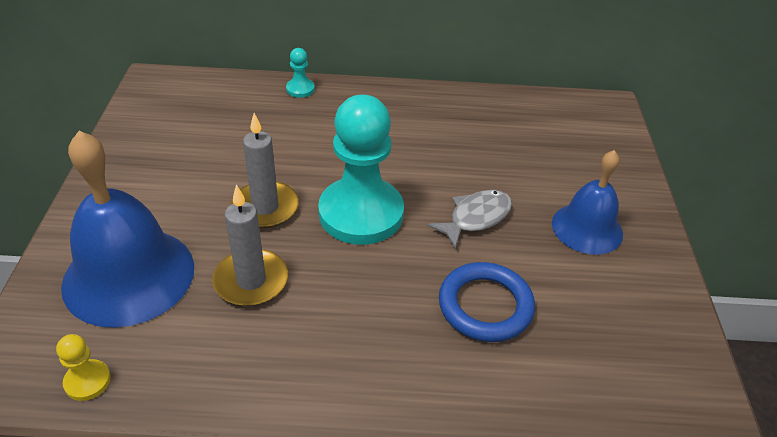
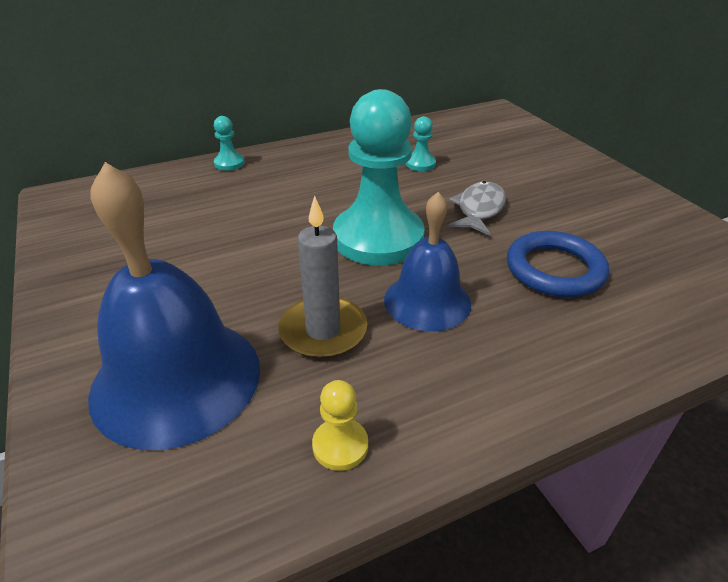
camera: 25 degrees left, 5 degrees down
(87, 381) = (214, 515): yellow pawn -> yellow pawn (340, 445)
(265, 207) = (280, 264): grey candle -> none
(467, 147) = (420, 164): none -> turquoise pawn
(587, 228) = (569, 189): blue bell -> blue bell (427, 301)

